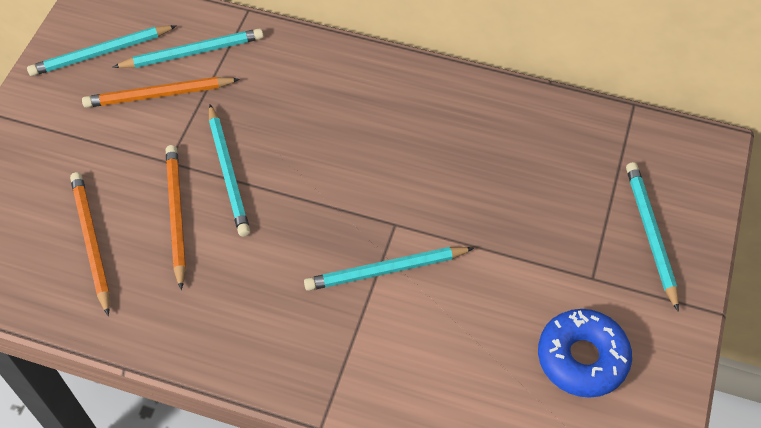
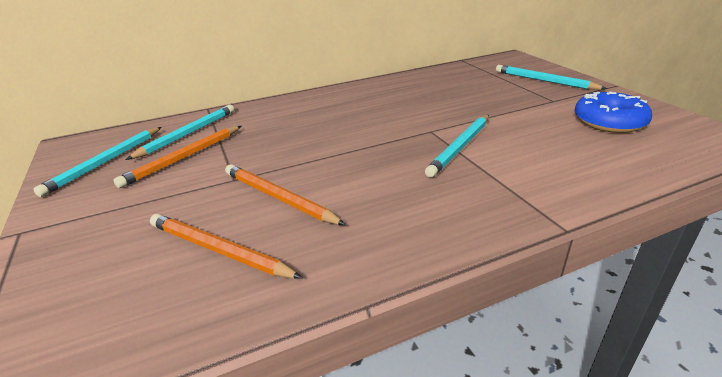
camera: 40 degrees left, 25 degrees down
(228, 173) = (290, 162): turquoise pencil -> none

